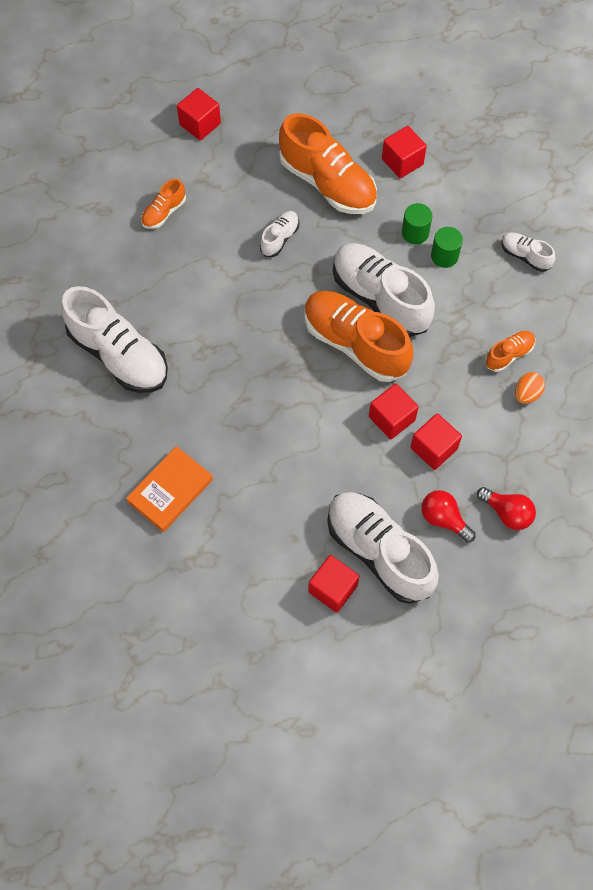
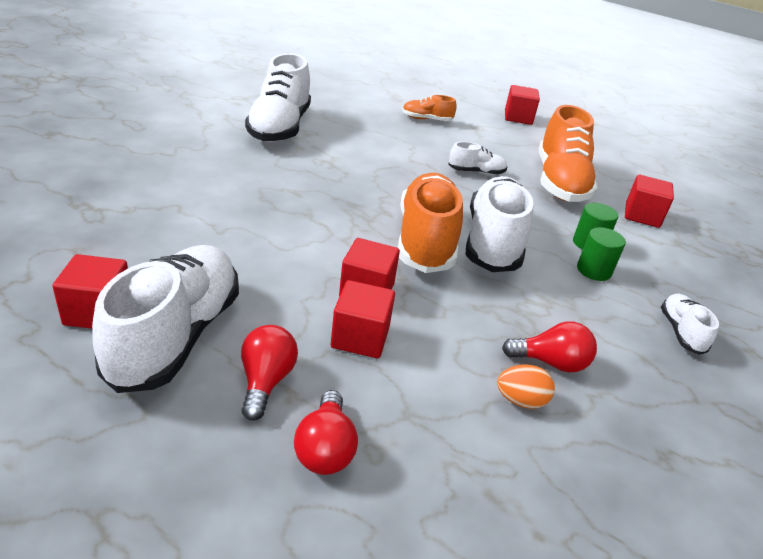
camera: 50 degrees right, 30 degrees down
(170, 491) = (162, 178): orange book -> none
(509, 355) = (551, 362): orange shoe -> red light bulb

